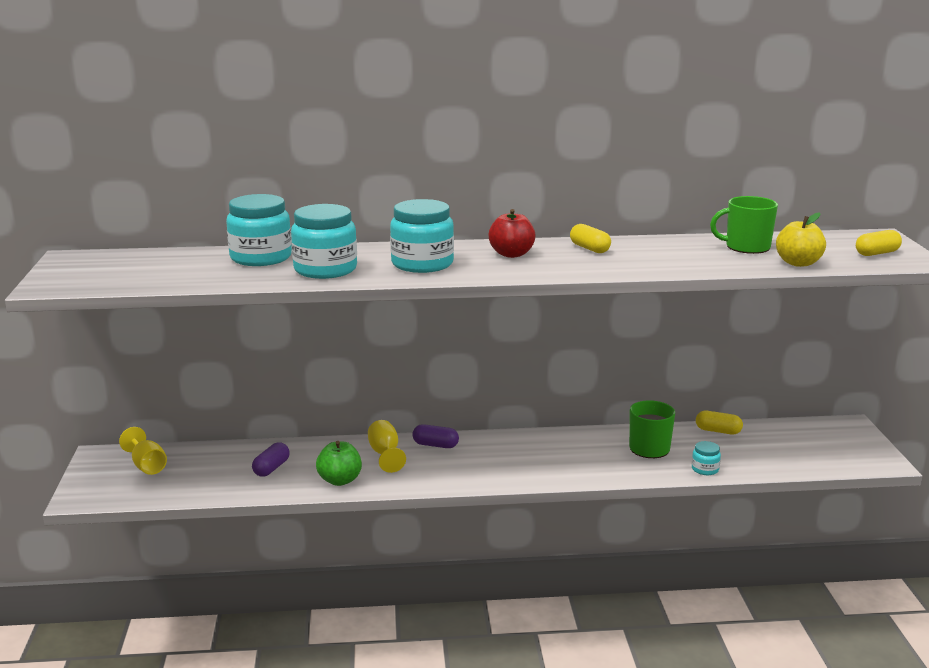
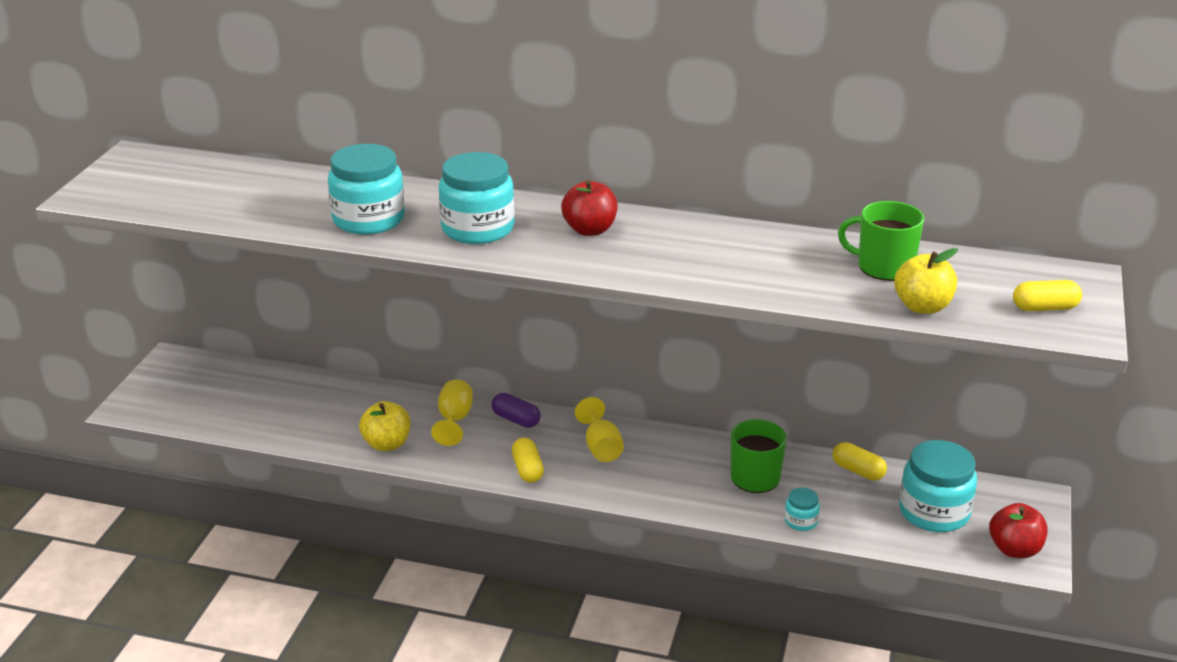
camera: 20 degrees right, 10 degrees up
(147, 466) = (209, 382): yellow goblet -> yellow goblet (601, 447)
(261, 258) = (317, 188): turquoise jar -> turquoise jar (934, 512)
(271, 468) = (327, 413): purple capsule -> none
(340, 480) = (387, 444): green apple -> yellow apple
(589, 249) = (688, 236): yellow capsule -> yellow capsule (527, 469)
(863, 457) = (1014, 549): none -> red apple

